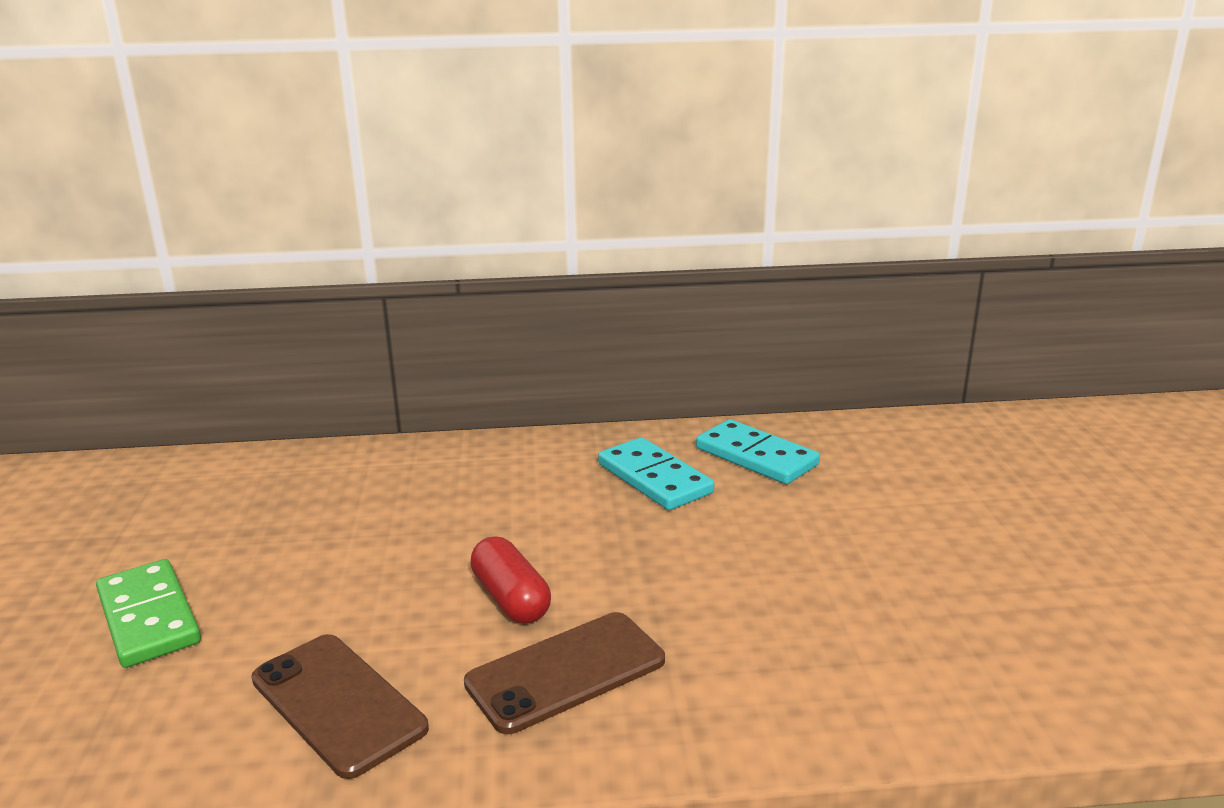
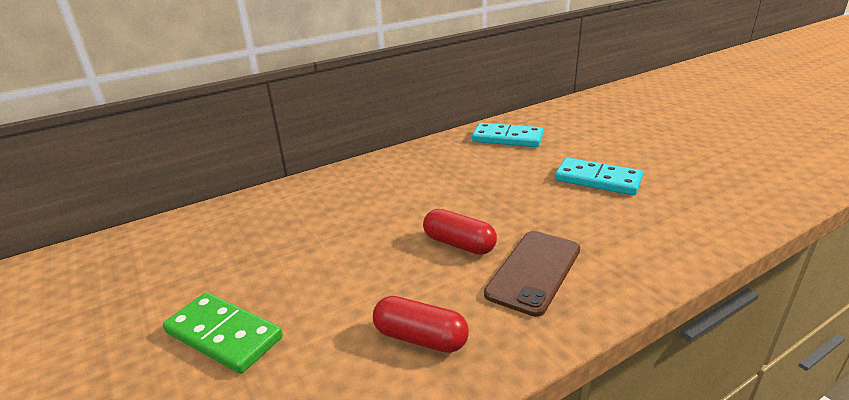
camera: 25 degrees left, 5 degrees up
(338, 703) = (420, 338): brown phone -> red capsule
(654, 478) = (467, 161): turquoise domino -> turquoise domino (597, 180)

